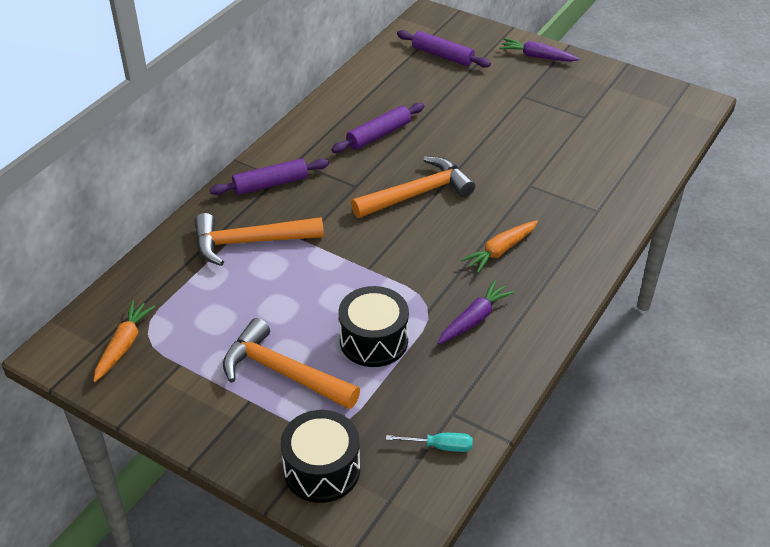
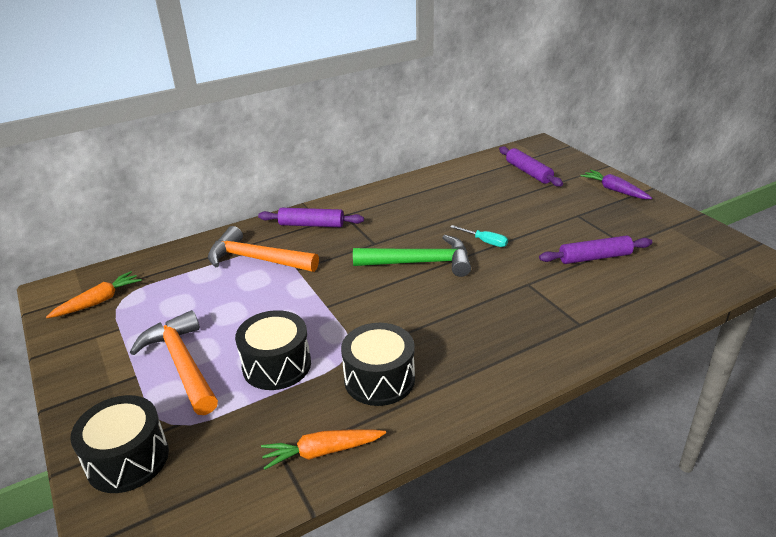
camera: 30 degrees right, 10 degrees down
(379, 135) = (426, 213): purple rolling pin -> purple rolling pin (594, 257)
(417, 194) = (420, 263): orange hammer -> green hammer
(440, 446) = (243, 485): turquoise screwdriver -> turquoise screwdriver (485, 242)
(474, 319) = (379, 379): purple carrot -> black drum
(500, 250) = (455, 329): orange carrot -> orange carrot (322, 452)

